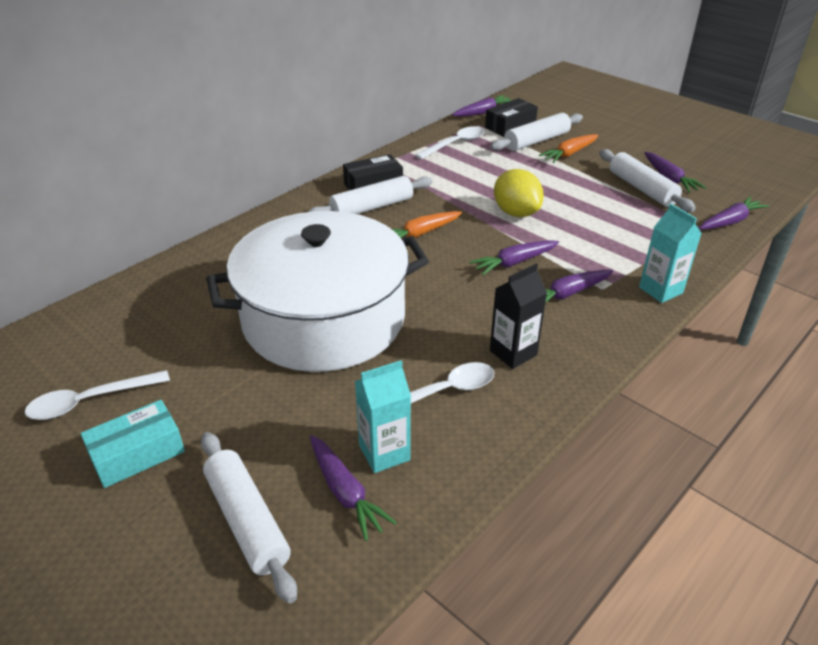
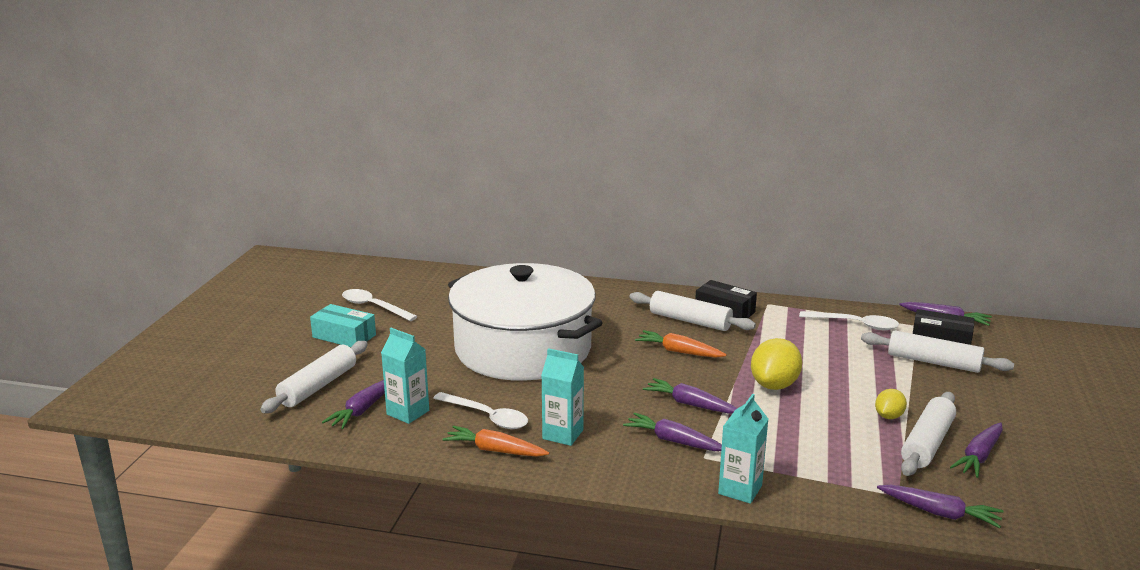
camera: 60 degrees right, 15 degrees down
(513, 353) = (563, 434): black carton -> turquoise carton
(569, 154) = (936, 386): orange carrot -> orange carrot (495, 450)
(597, 187) = (888, 416): none -> yellow lemon

